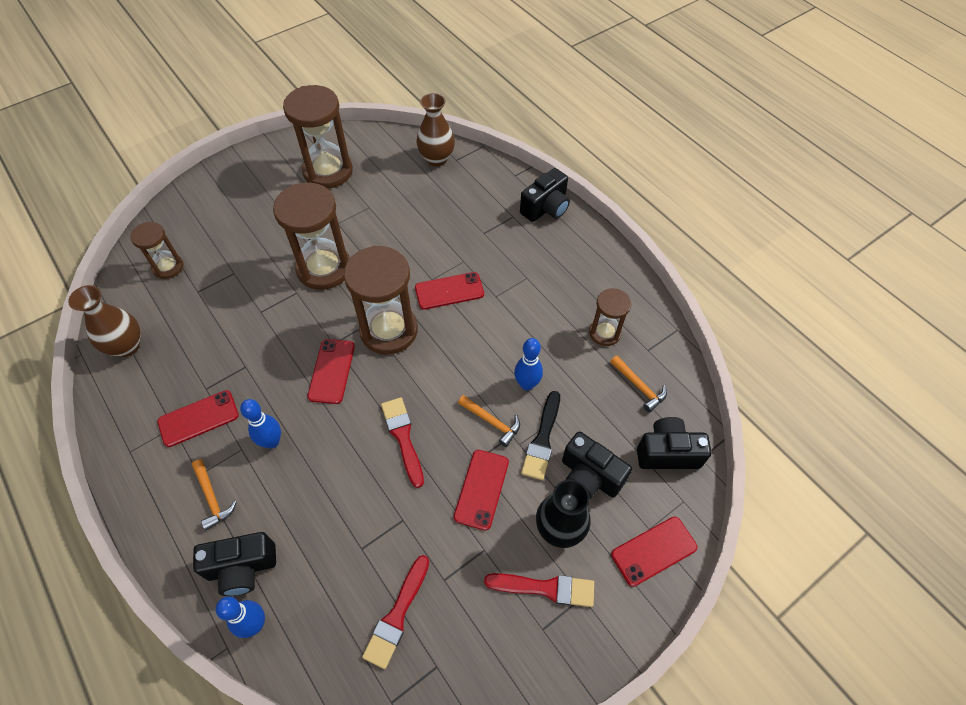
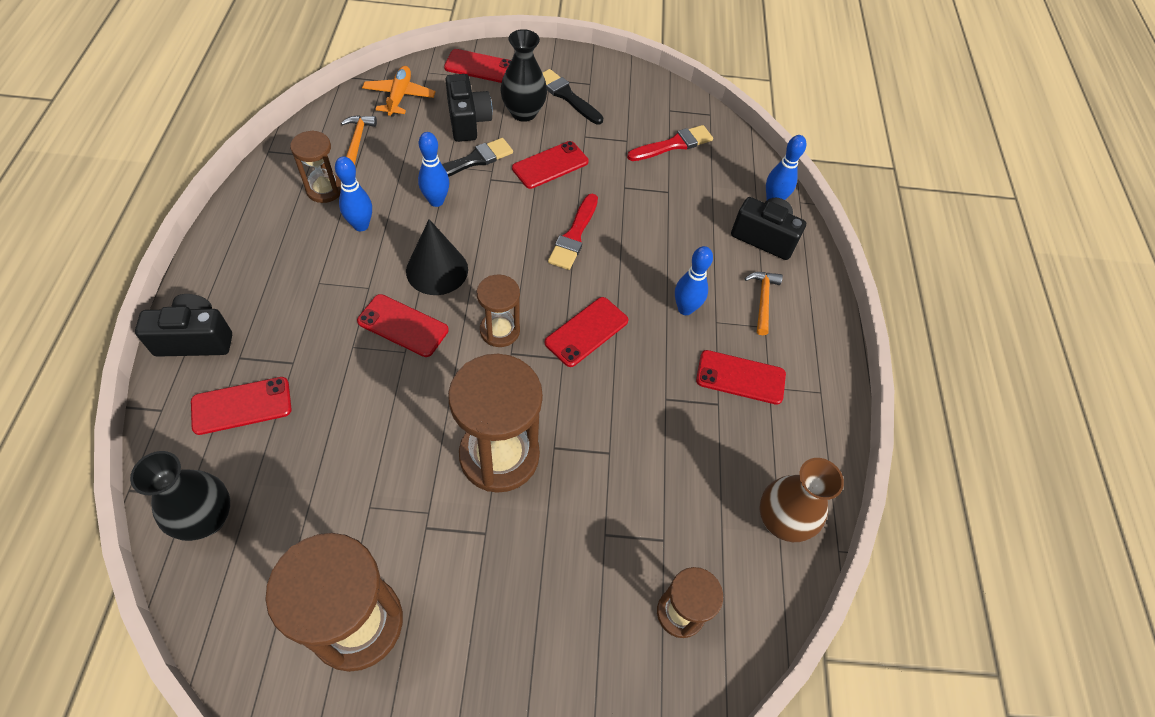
camera: 145 degrees left, 0 degrees up
(389, 330) = (500, 330): brown hourglass -> brown hourglass, size x0.55
(436, 159) = (207, 518): brown vase -> black vase
(469, 337) = (437, 270): none -> black cone
(481, 200) = (242, 406): none -> red phone
(492, 422) = (494, 197): orange hammer -> none
(545, 588) = (567, 96): red brush -> black brush
(550, 328) = (361, 225): none -> blue bowling pin
(667, 453) = (399, 96): black camera -> orange plane

